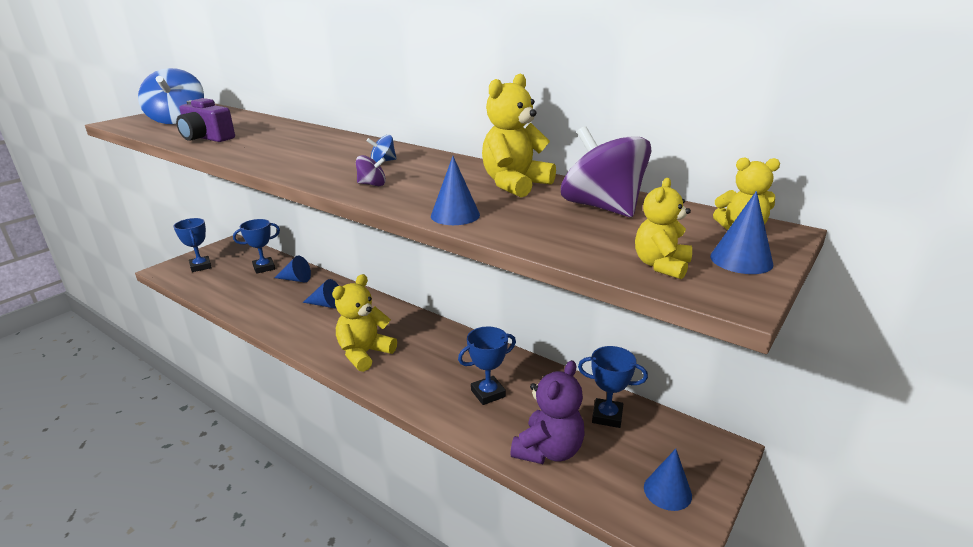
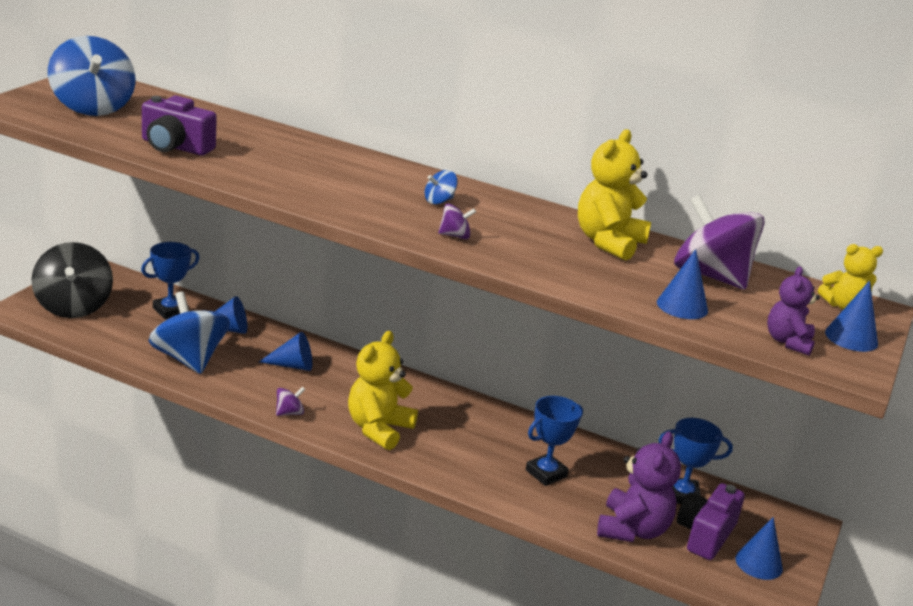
camera: 15 degrees left, 0 degrees up
(201, 266) = (73, 306): blue trophy -> black spinning top
(254, 301) = (189, 359): none -> blue spinning top
(302, 341) = (289, 413): none -> purple spinning top
(455, 215) = (573, 281): blue cone -> blue cone (682, 306)
(619, 458) = (705, 535): none -> purple camera
(661, 265) = (788, 342): yellow teddy bear -> purple teddy bear

